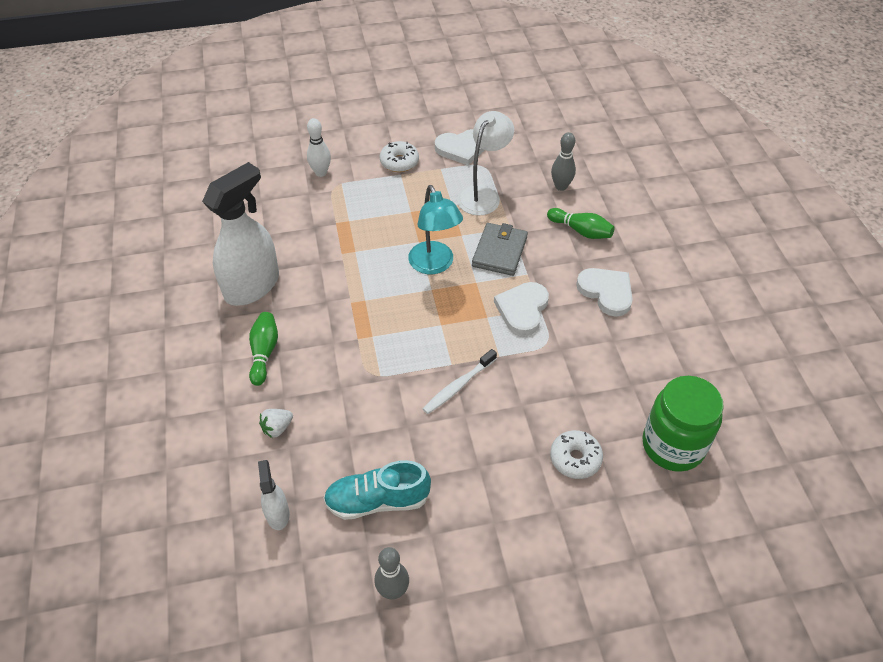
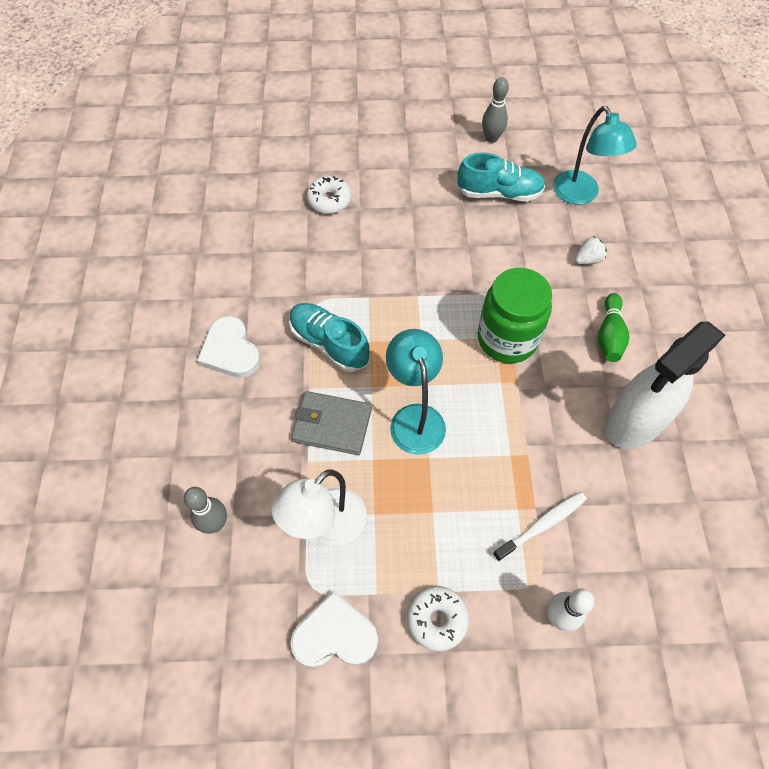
camera: 170 degrees left, 10 degrees up
(277, 514) = (580, 195): white spray bottle -> turquoise lamp
(458, 386) = (415, 273): white toothbrush -> white toothbrush (542, 525)
(499, 251) = (332, 425): grey wallet -> grey wallet turned 75 degrees clockwise
(522, 309) = (329, 343): white heart -> turquoise shoe
(581, 231) = (221, 441): green bowling pin -> none
(673, 445) = (243, 199): green jar -> green jar (507, 339)

